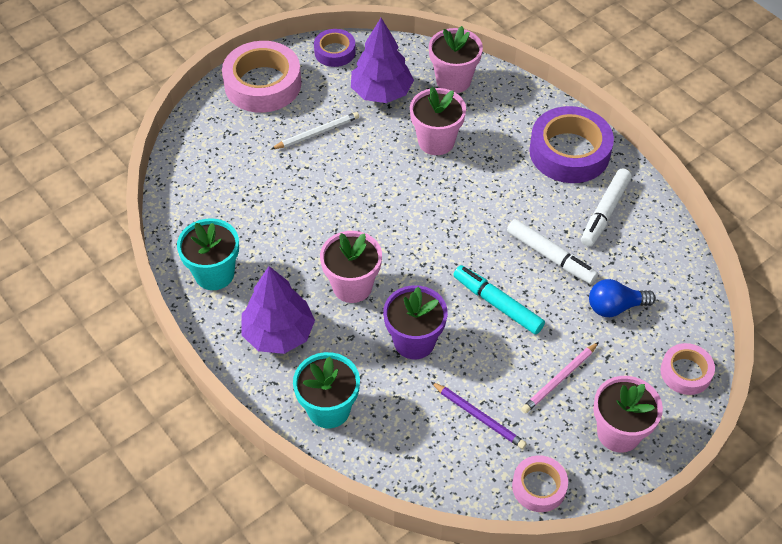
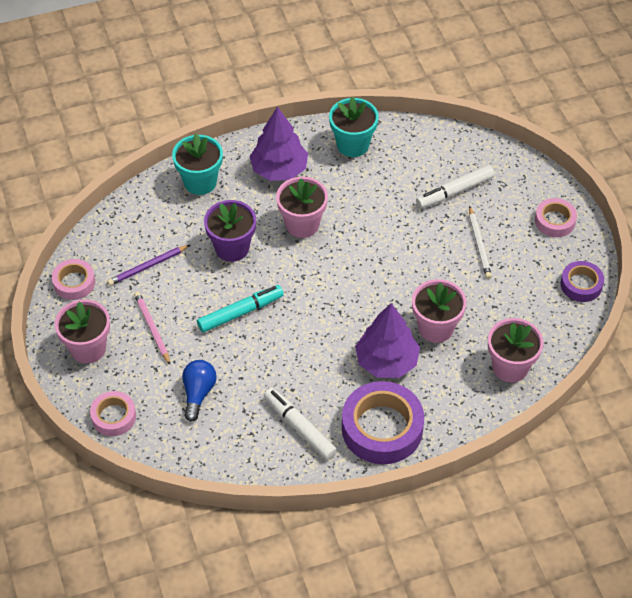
camera: 110 degrees right, 0 degrees up
(263, 84) = (555, 221): pink tape -> pink tape, size x0.55
(381, 92) = (513, 305): purple tree -> purple tree (386, 361)
(550, 256) = (270, 367): white marker -> white marker (454, 191)

